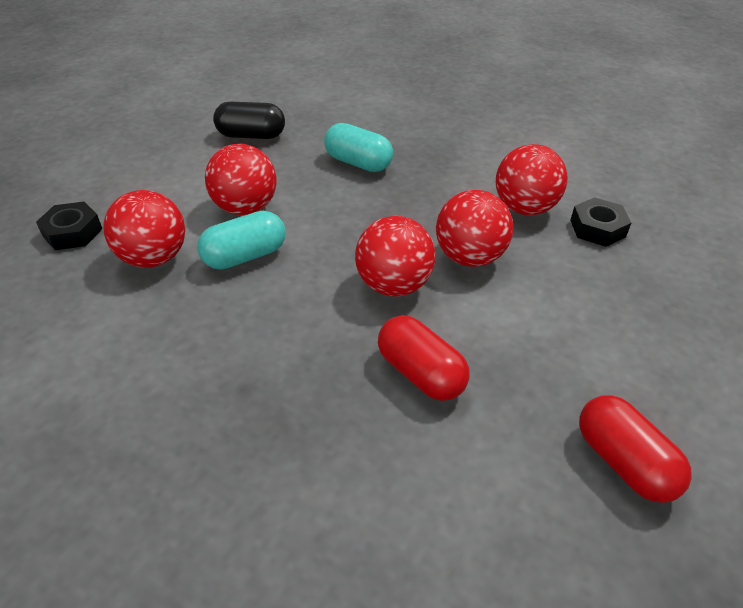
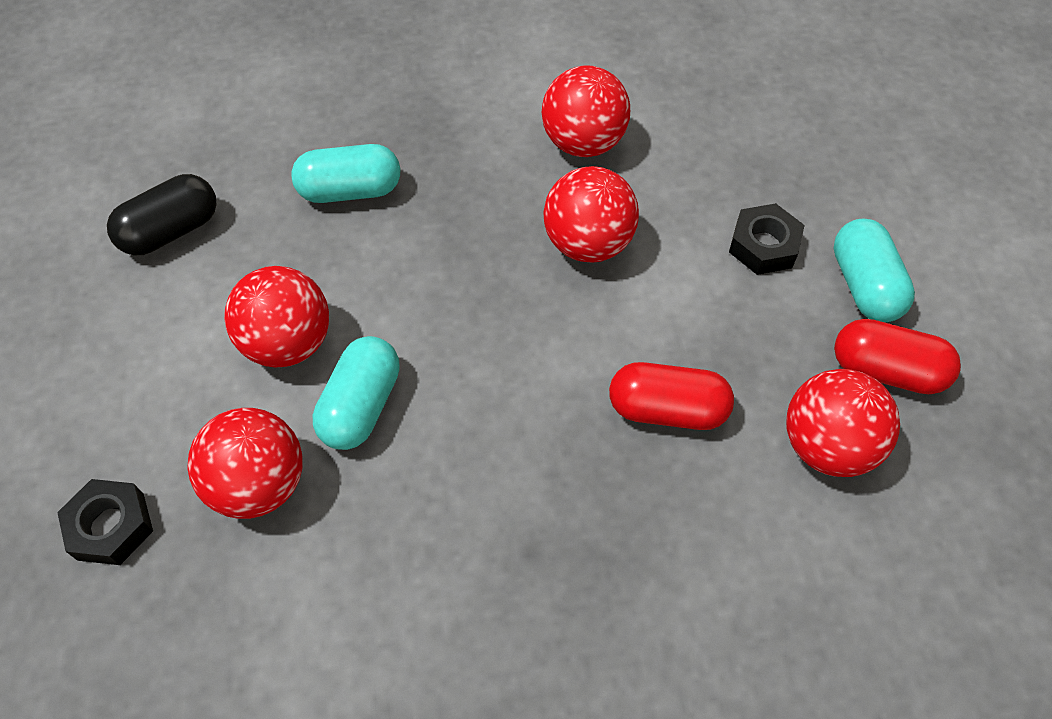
camera: 40 degrees left, 15 degrees up
(393, 285) = (550, 329): red ball -> red ball (827, 445)
(597, 228) = (671, 125): black nut -> black nut (763, 245)
(661, 397) = (864, 285): none -> turquoise capsule

